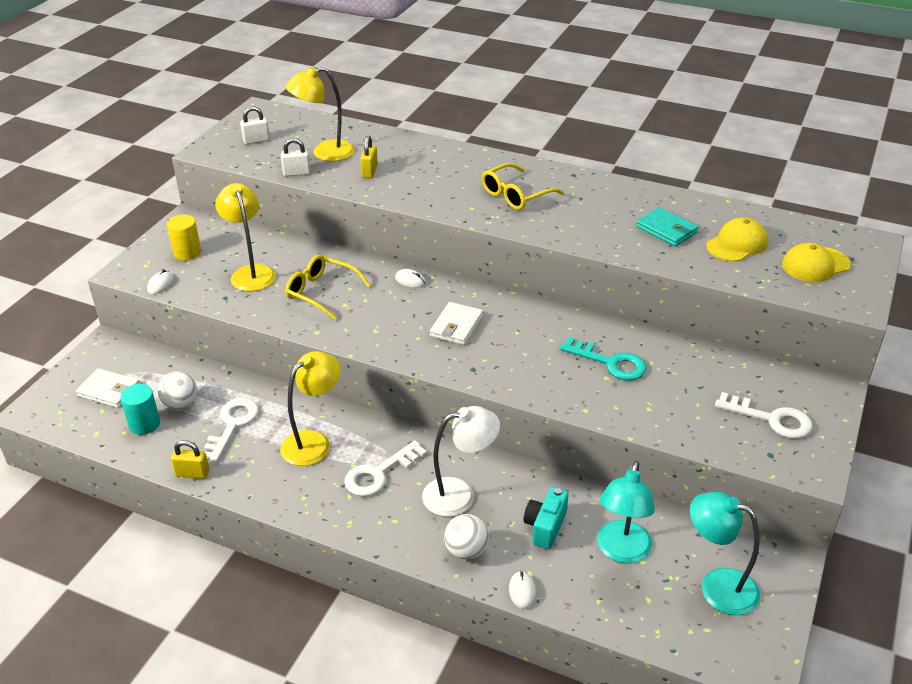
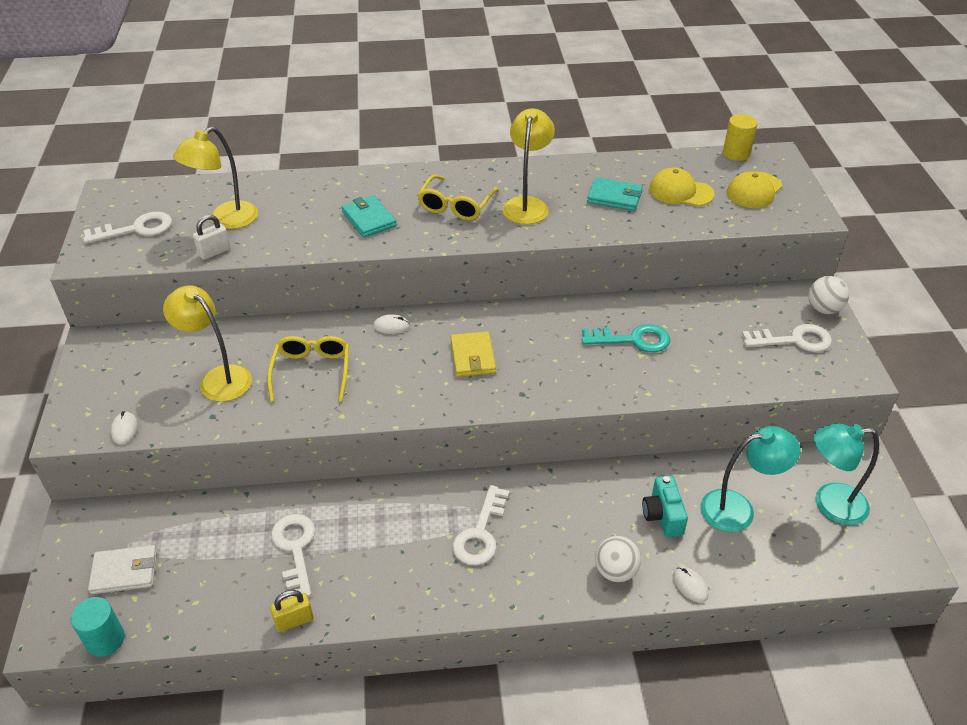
camera: 30 degrees left, 5 degrees up
(144, 424) = (197, 591): turquoise cylinder -> turquoise cylinder (105, 639)
(180, 404) = (220, 551): white ball -> white ball (823, 309)
(187, 252) = (126, 381): yellow cylinder -> yellow cylinder (736, 153)
(256, 140) = (136, 229): white padlock -> white key
(313, 442) = (393, 530): yellow lamp -> yellow lamp (527, 205)
(321, 292) = (312, 371): yellow glasses -> yellow glasses turned 90 degrees clockwise
(369, 171) = (291, 226): yellow padlock -> none
(434, 184) = (369, 219): none -> turquoise wallet
(456, 326) = (473, 357): white wallet -> yellow wallet
(459, 494) = (568, 520): white lamp -> none
(621, 551) = (738, 509): turquoise lamp -> turquoise lamp turned 90 degrees counterclockwise
(736, 244) = (680, 192): yellow cap -> yellow cap turned 90 degrees counterclockwise

